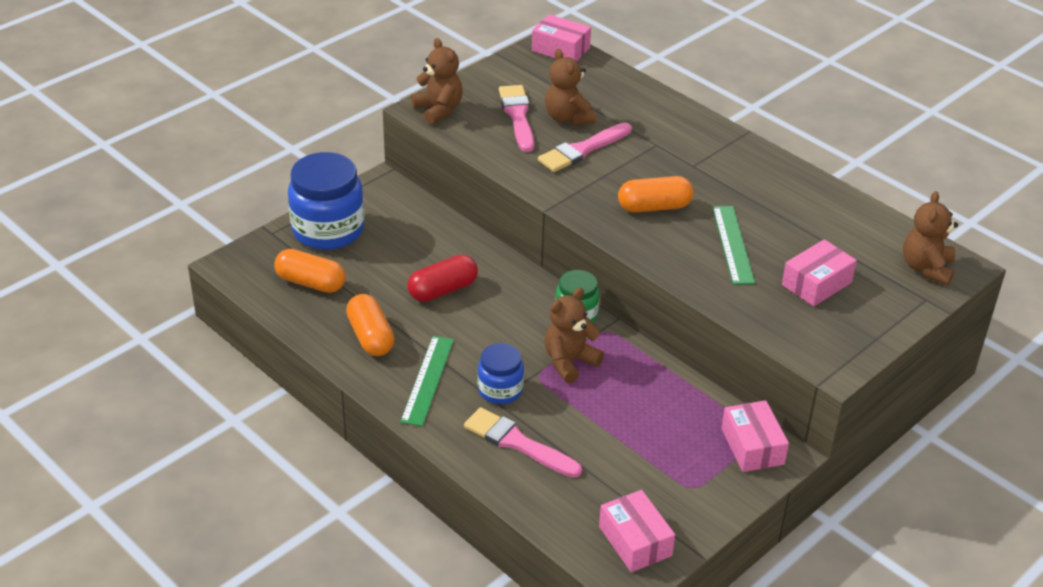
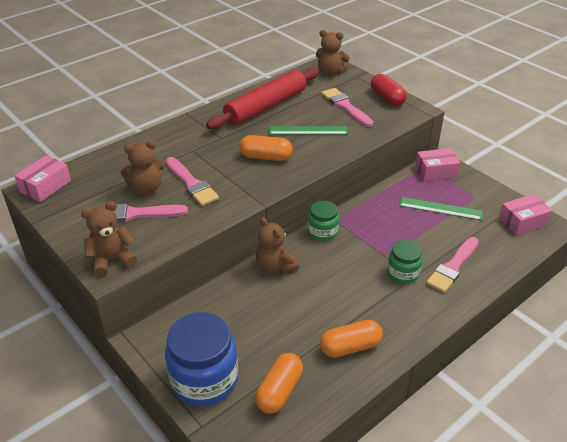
camera: 85 degrees left, 0 degrees up
(427, 380) = (397, 312): green ruler -> green ruler (440, 208)
(443, 290) = (293, 301): red capsule -> red capsule (387, 98)
(500, 390) = (403, 273): blue jar -> green jar
(569, 362) = (371, 238): brown teddy bear -> brown teddy bear (275, 266)
(654, 207) = (266, 157): orange capsule -> orange capsule turned 75 degrees counterclockwise
(789, 202) = (266, 106): none -> red rolling pin
(816, 284) = (345, 106): pink box -> pink brush

